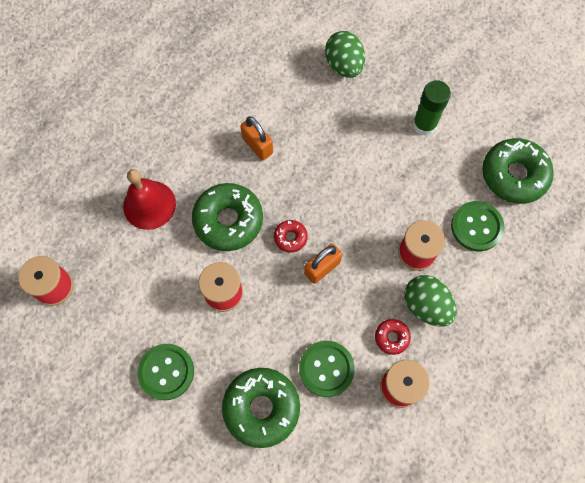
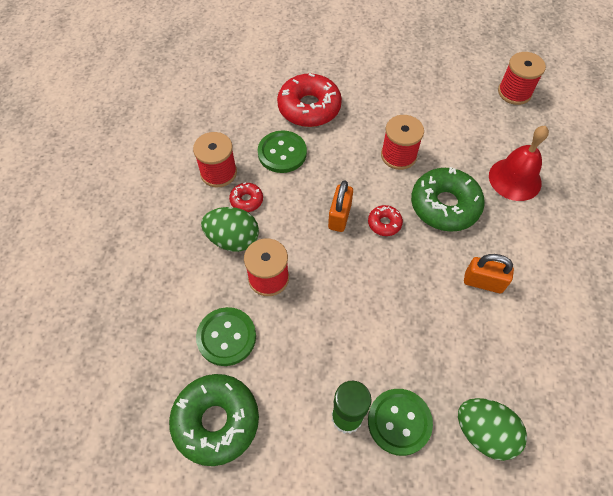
camera: 145 degrees right, 10 degrees down
(166, 372) = (390, 91): green button -> green button (399, 422)
(261, 408) = (309, 107): green donut -> red donut

